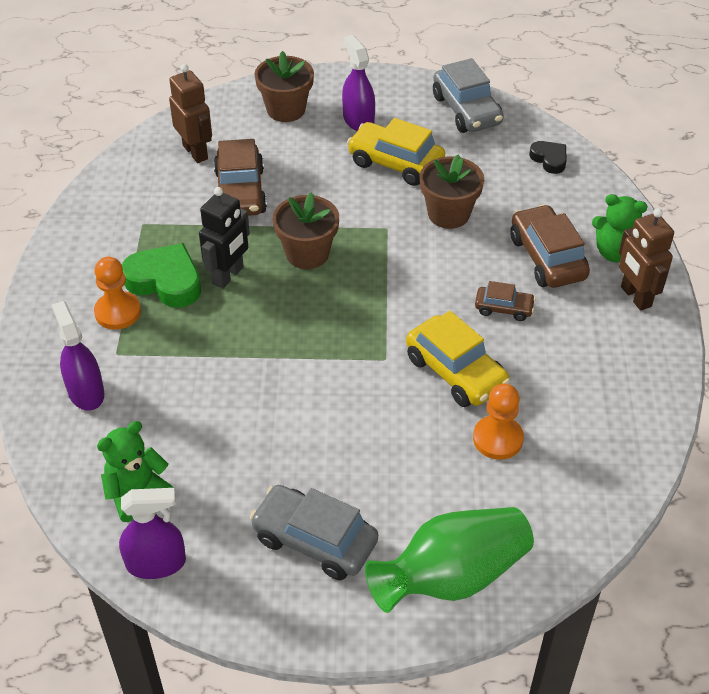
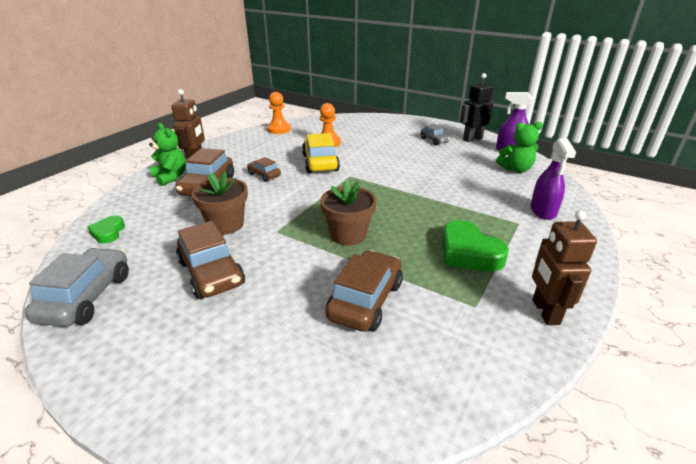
camera: 150 degrees left, 15 degrees down
(118, 312) = (513, 245): orange pawn -> orange pawn (279, 129)
(195, 152) = (384, 368): brown robot -> brown robot (545, 312)
(228, 276) = (416, 240): black robot -> black robot (472, 139)
(286, 110) = (239, 384): brown flower pot -> none
(314, 540) = (434, 140): grey car -> grey car, size x0.55
(358, 120) = (186, 331): purple spray bottle -> none
(395, 163) = (211, 273): yellow car -> brown car
(451, 576) = (386, 123): green vase -> none
(549, 159) = (108, 232): black heart -> green heart

